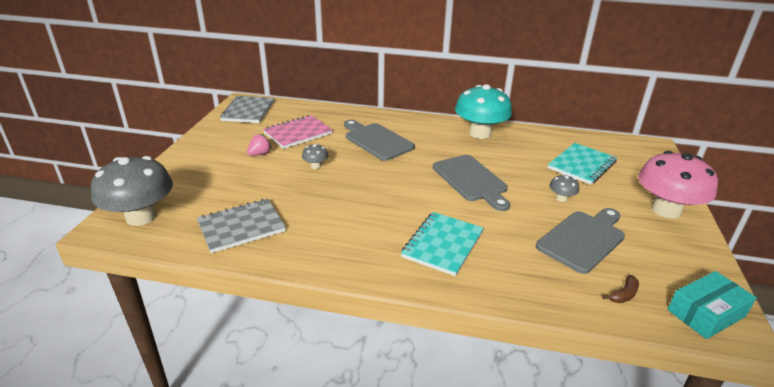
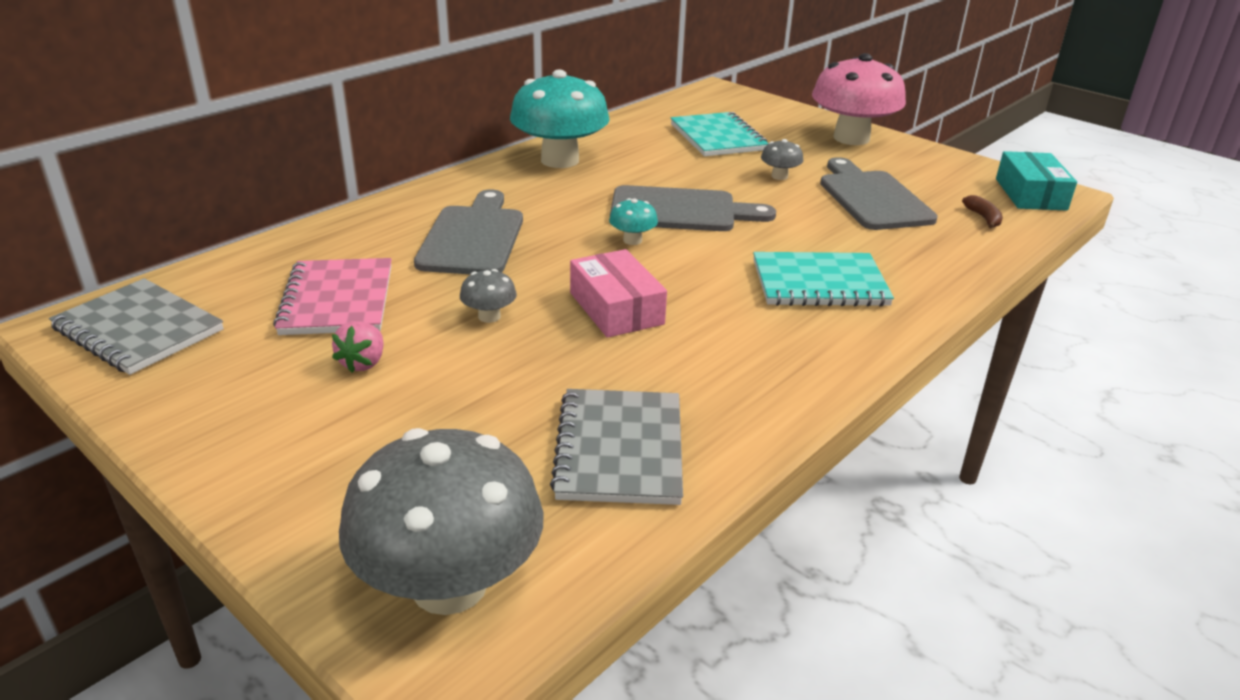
camera: 60 degrees left, 0 degrees up
(260, 154) = (363, 363): pink strawberry -> pink strawberry turned 150 degrees counterclockwise
(352, 192) = (616, 308): none -> pink box
(377, 140) = (473, 237): grey cutting board -> grey cutting board turned 105 degrees clockwise
(422, 177) = (632, 240): none -> turquoise mushroom
(443, 245) = (819, 283): turquoise notebook -> turquoise notebook turned 60 degrees counterclockwise

